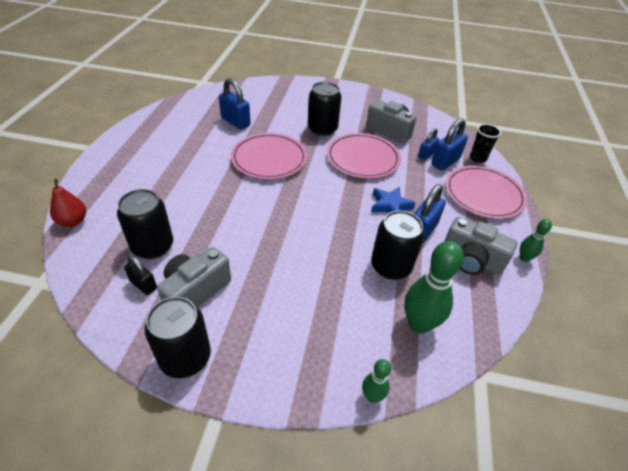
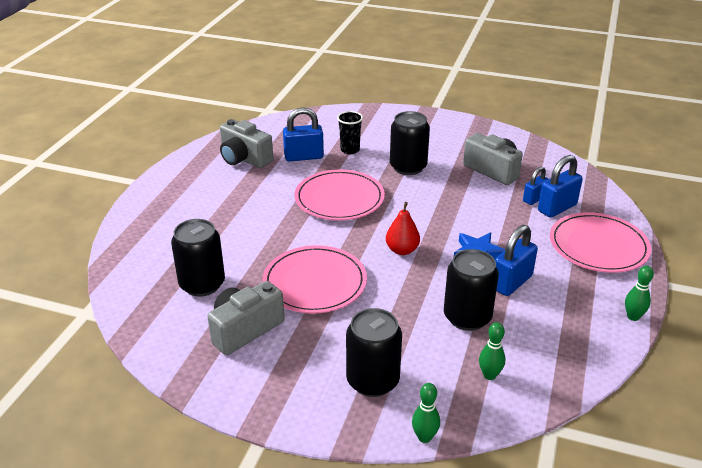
camera: 10 degrees right, 10 degrees down
(73, 221) = (119, 256): red pear -> red pear (402, 250)
(143, 285) = (191, 320): black padlock -> none
(185, 357) = (231, 389): black can -> black can (372, 381)
(235, 122) = (304, 157): blue padlock -> blue padlock turned 60 degrees counterclockwise
(363, 158) = (453, 201): pink plate -> pink plate (315, 283)
(419, 324) = (489, 375): green bowling pin -> green bowling pin, size x0.52
(471, 260) = (565, 315): grey camera -> grey camera (244, 159)
(478, 158) = (600, 205): black cup -> black cup (350, 150)

